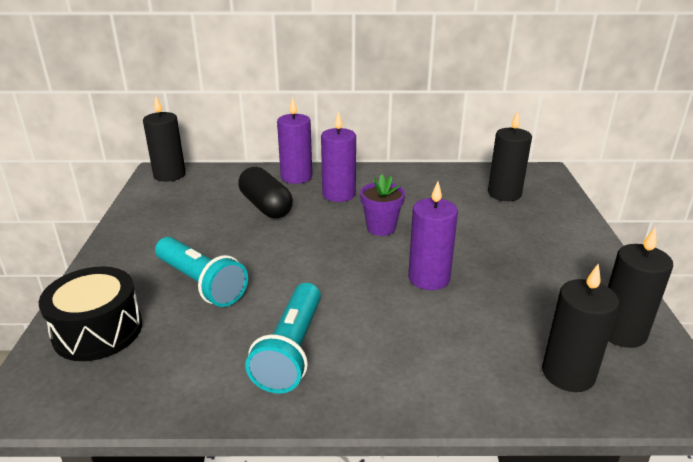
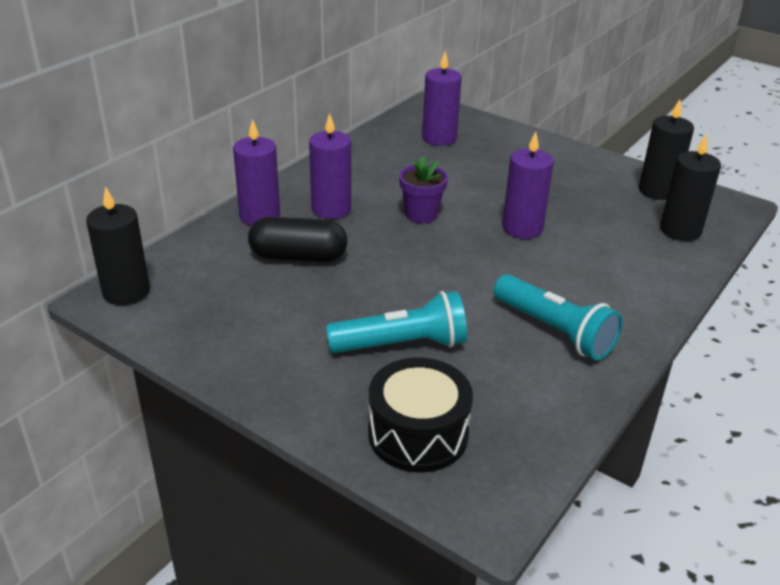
camera: 55 degrees left, 5 degrees up
(504, 194) = (439, 138): black candle -> purple candle

